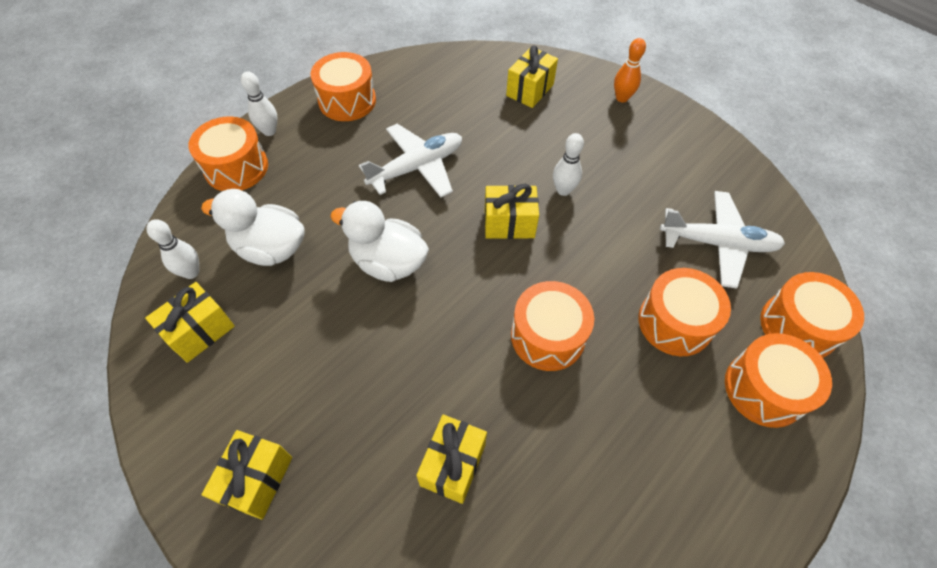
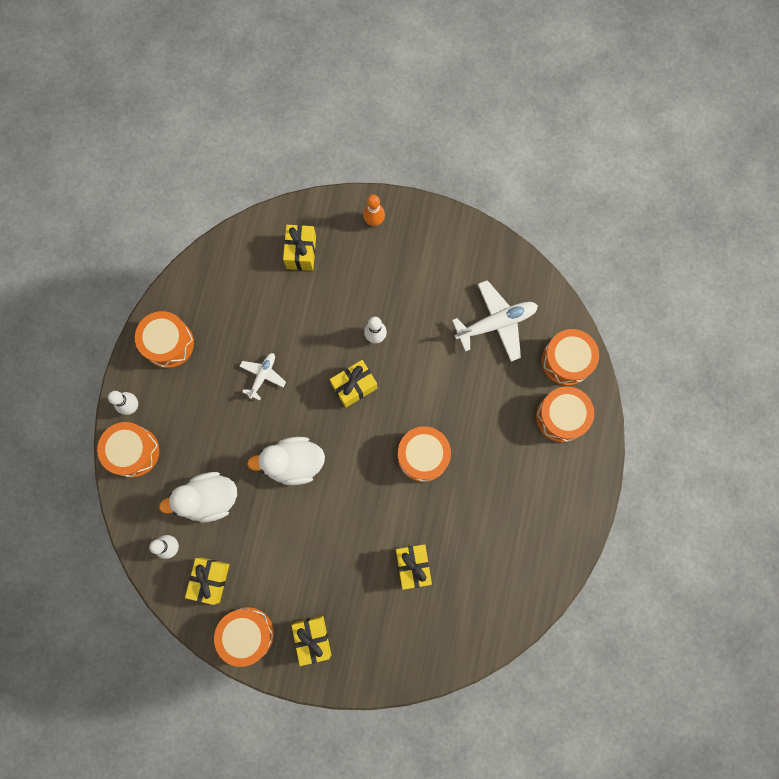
camera: 30 degrees left, 20 degrees up
(417, 167) = (263, 376): white plane -> white plane, size x0.57
(675, 322) = (493, 401): orange drum -> orange drum (247, 634)

